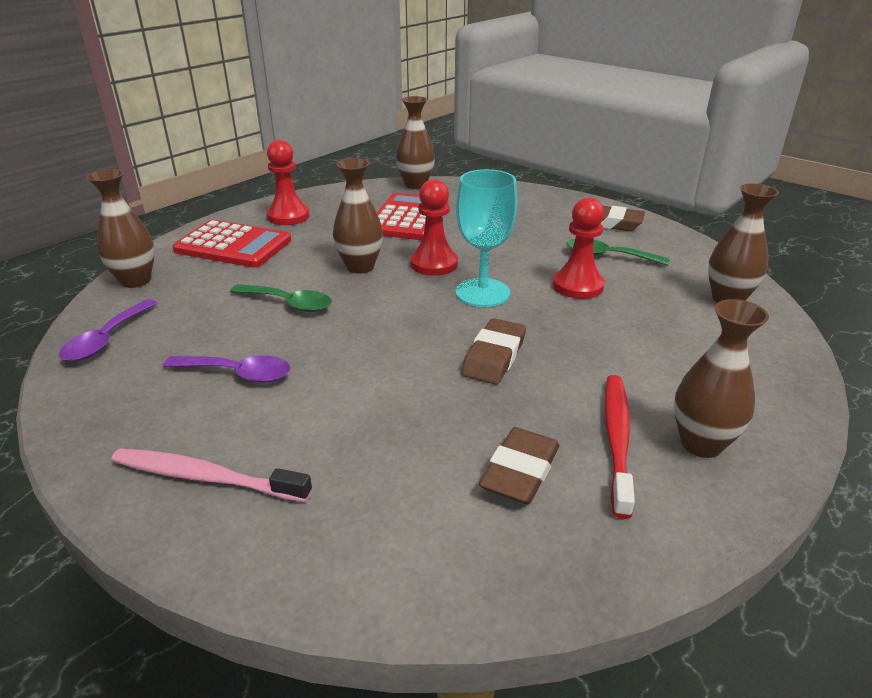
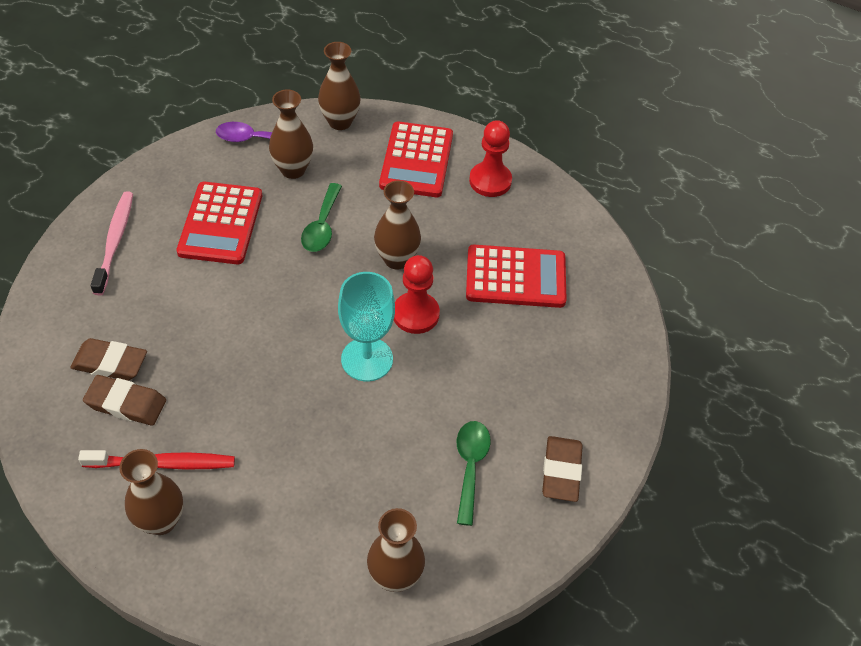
camera: 75 degrees right, 20 degrees up
(237, 374) = (220, 224): purple spoon -> red calculator
(416, 185) = (611, 269): brown vase -> brown vase (293, 170)
(494, 357) = (262, 377): brown eraser -> brown eraser (110, 363)
(578, 286) = (396, 437): red pawn -> none

